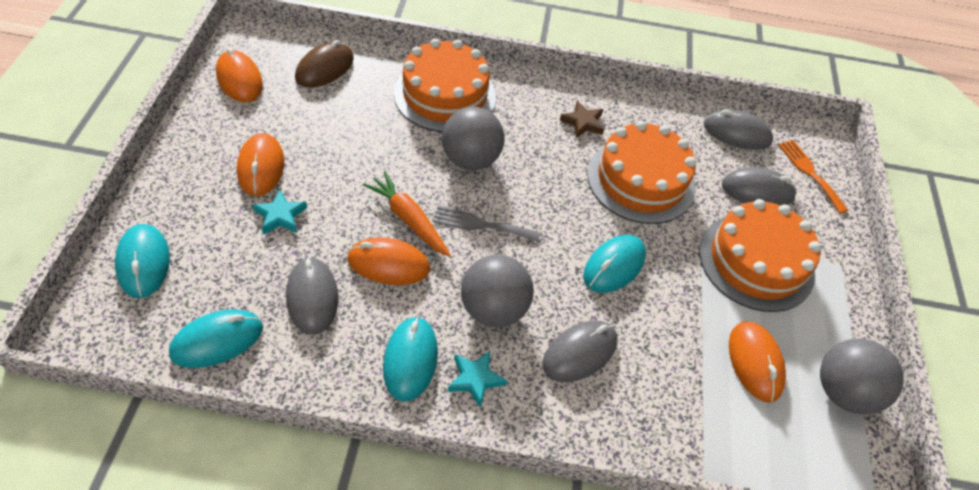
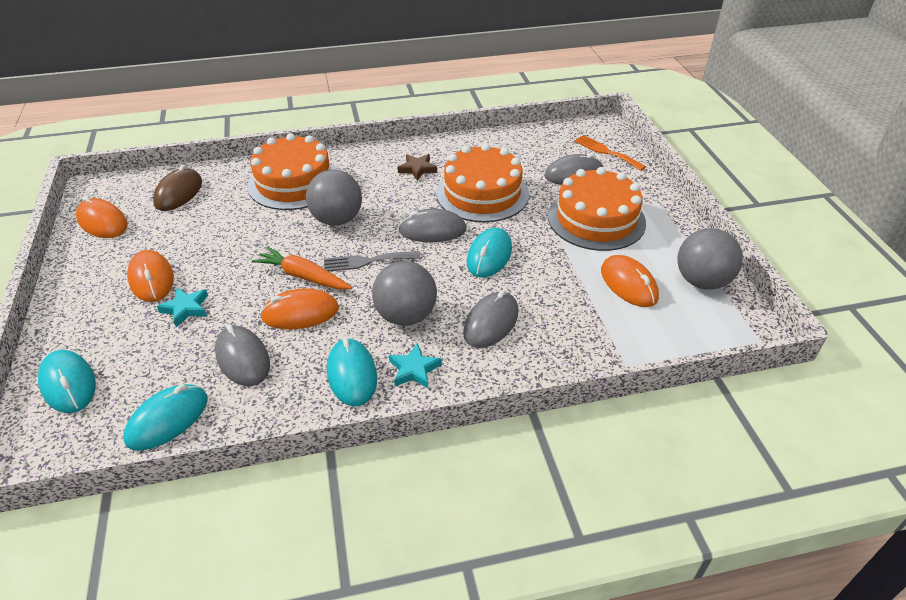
camera: 15 degrees left, 10 degrees down
(736, 133) = (540, 143): grey mouse -> grey mouse (432, 230)

